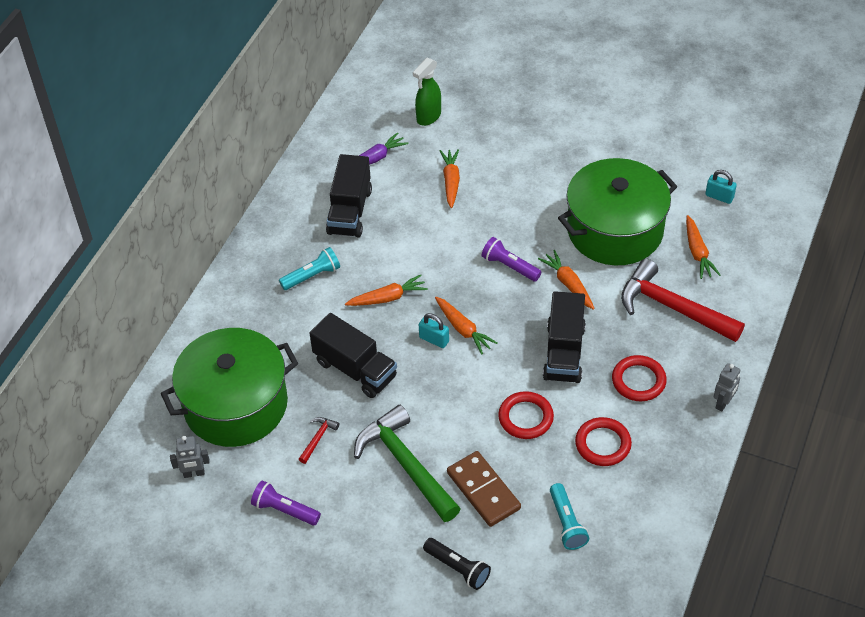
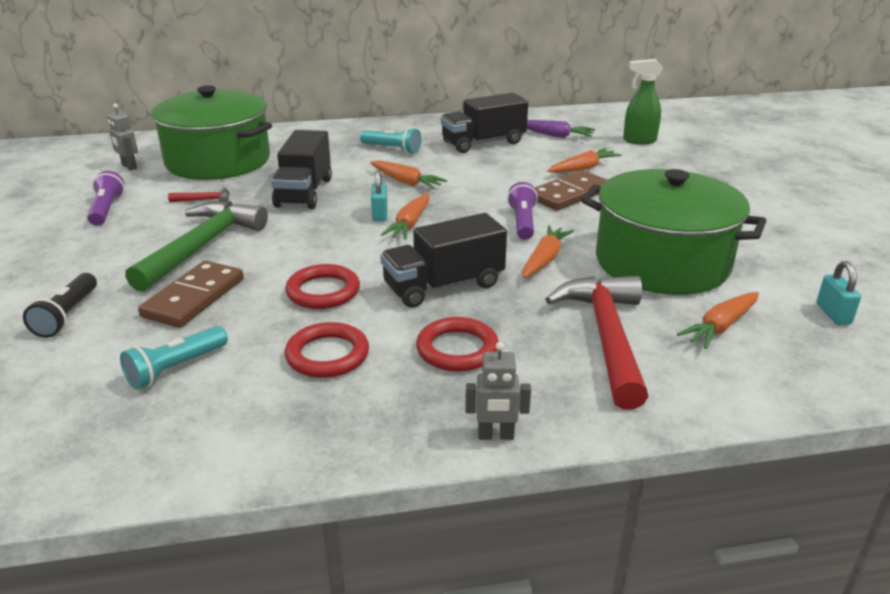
camera: 55 degrees right, 20 degrees down
(487, 216) = (569, 194): none -> brown domino

